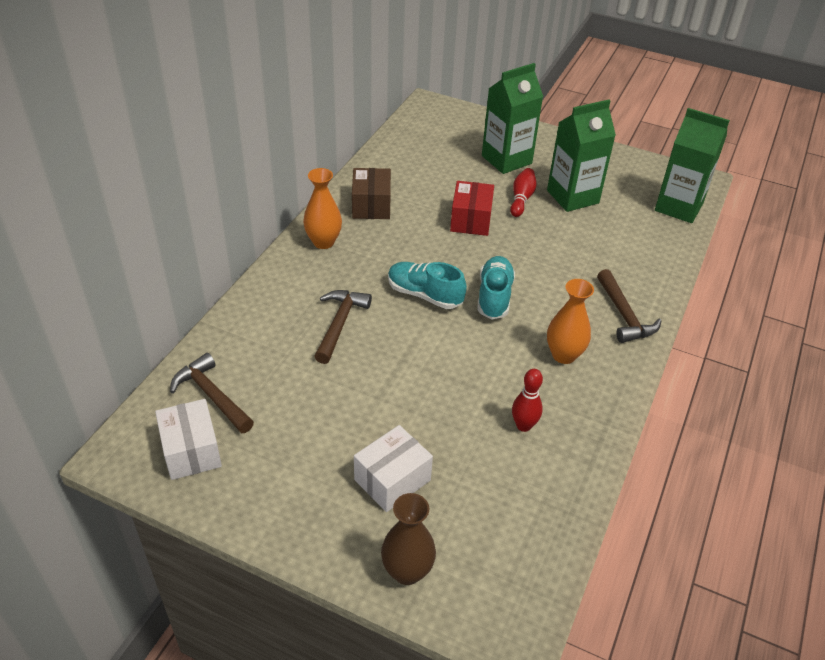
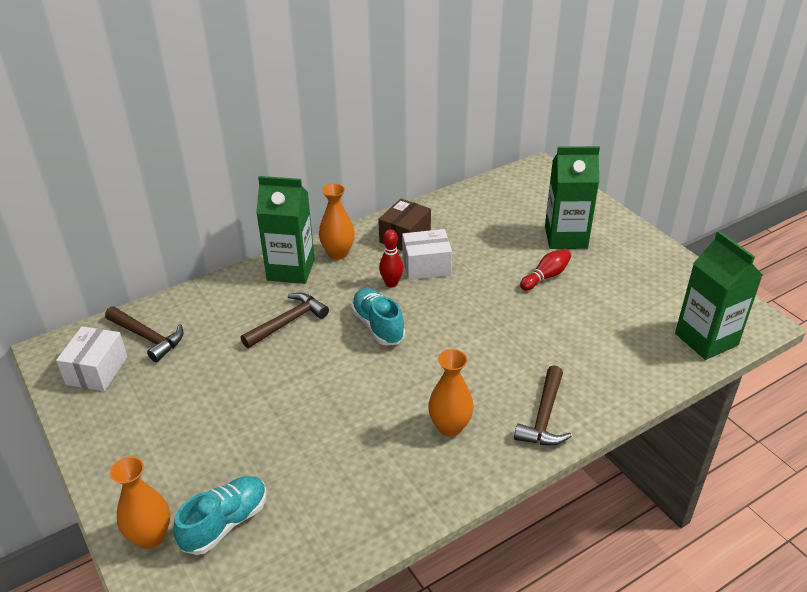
camera: 35 degrees right, 5 degrees down
(212, 396) = (147, 337): brown hammer -> brown hammer turned 135 degrees clockwise
(392, 480) = (209, 461): white box -> white box (426, 266)
(407, 571) = (150, 536): brown vase -> orange vase
(471, 220) = (480, 278): red box -> none
(494, 296) = (436, 351): turquoise shoe -> turquoise shoe (225, 523)
(523, 426) = (354, 470): red bowling pin -> red bowling pin (391, 283)
(572, 197) = (599, 291): green carton -> green carton (291, 270)

